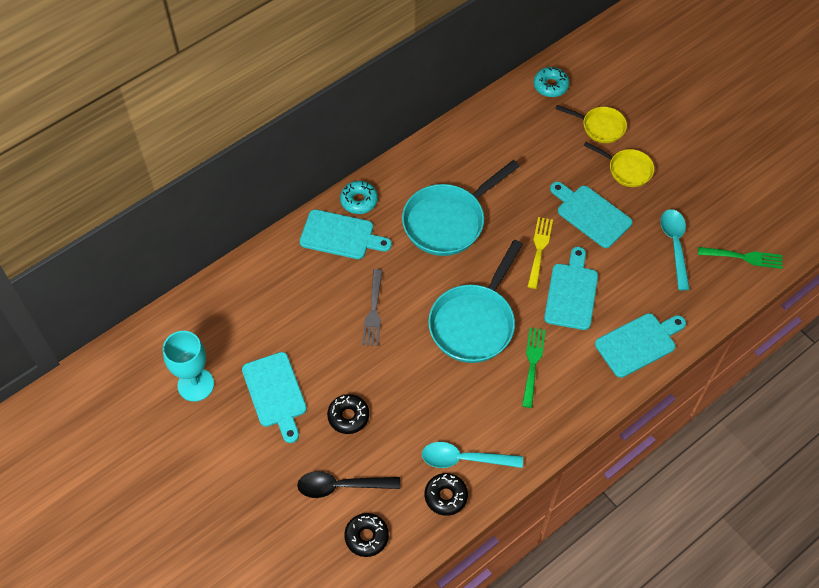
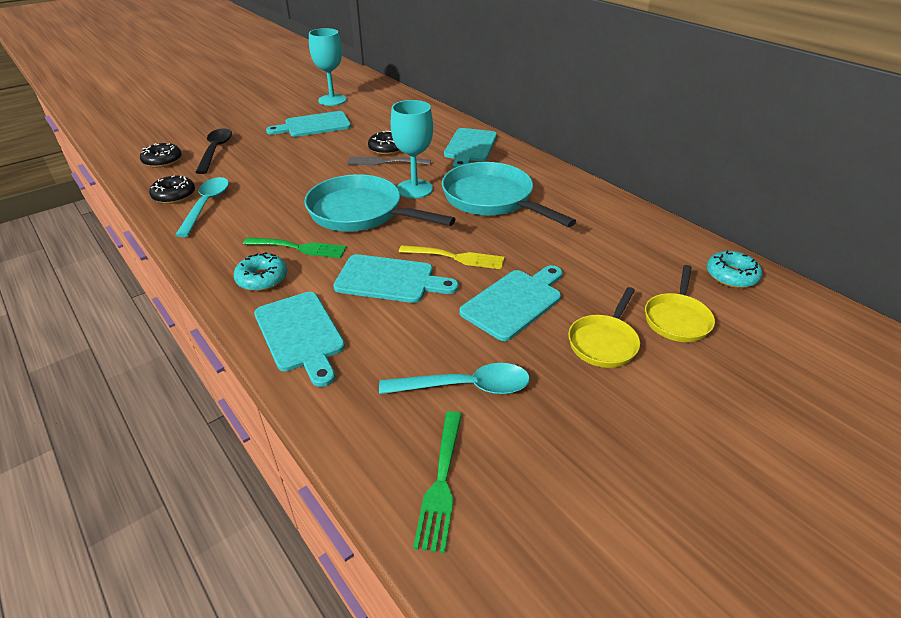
camera: 90 degrees right, 20 degrees down
(348, 416) = (279, 152): black donut -> black donut (387, 148)
(359, 201) = (511, 154): turquoise donut -> turquoise donut (262, 279)
(430, 282) = (414, 189): none -> turquoise goblet

